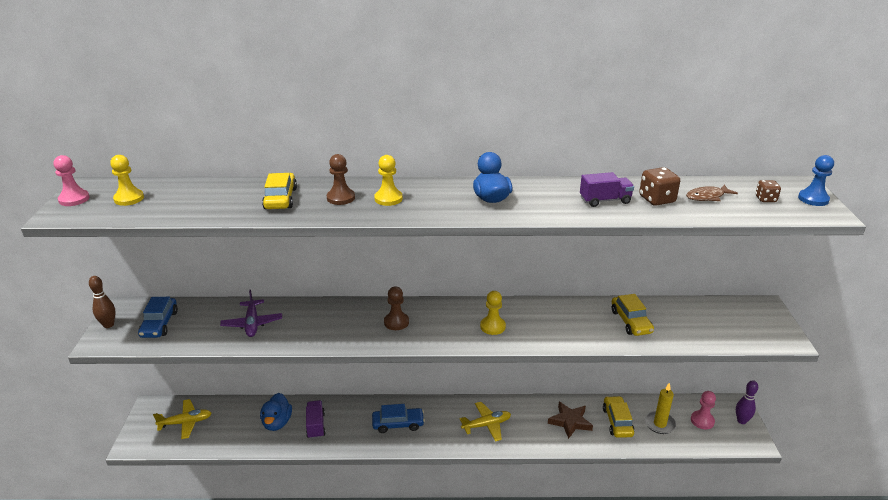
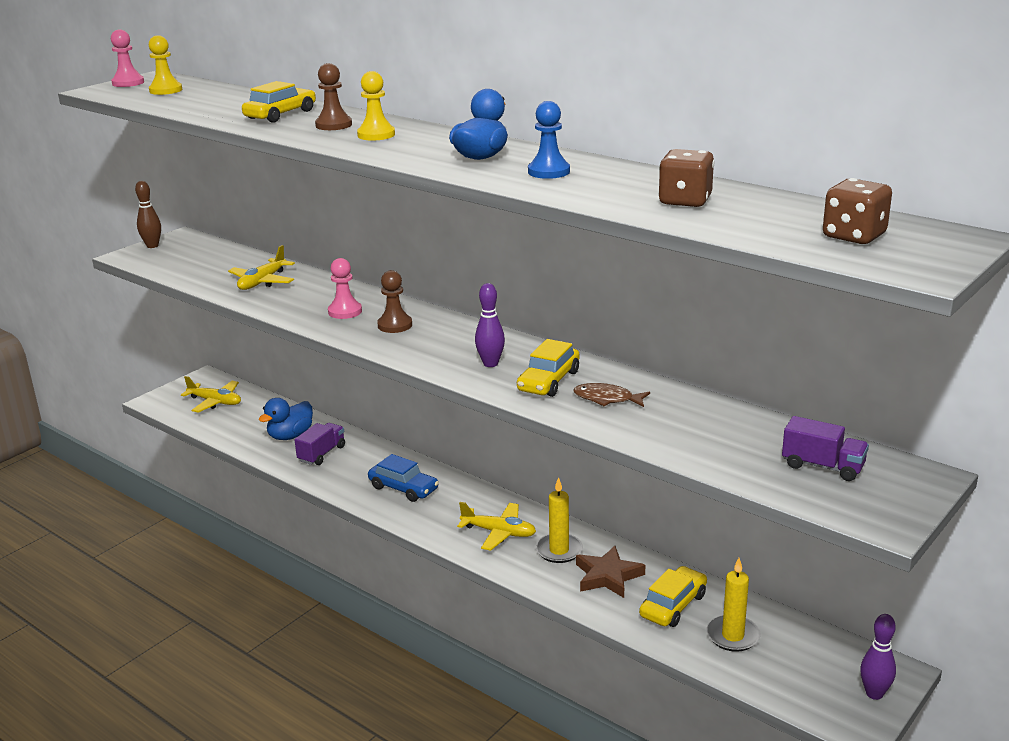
camera: 40 degrees right, 5 degrees down
(159, 324) = (189, 258): blue car -> none
(252, 323) = (262, 282): purple plane -> yellow plane
(492, 326) = (490, 364): yellow pawn -> purple bowling pin
(529, 419) = (559, 550): none -> yellow candle
(605, 200) = (612, 187): purple truck -> purple truck (822, 466)
(630, 322) = (674, 419): yellow car -> yellow car (548, 381)
(702, 421) = (806, 663): pink pawn -> pink pawn (345, 311)
(707, 197) = (766, 215): brown fish -> brown fish (607, 399)
(765, 199) = (854, 236): brown dice -> brown dice, size x1.63
(813, 199) = (938, 254): blue pawn -> blue pawn (549, 172)

